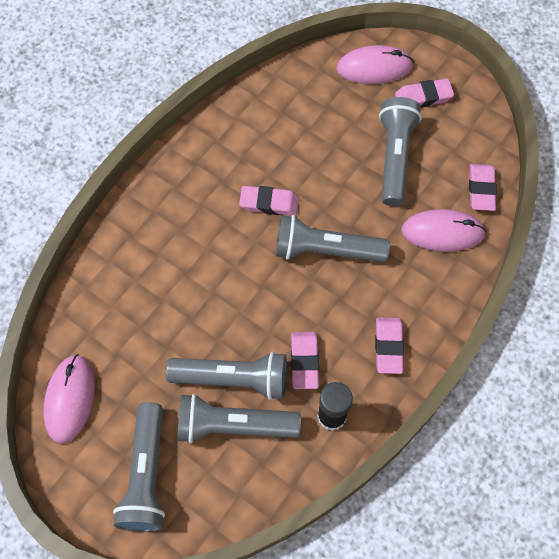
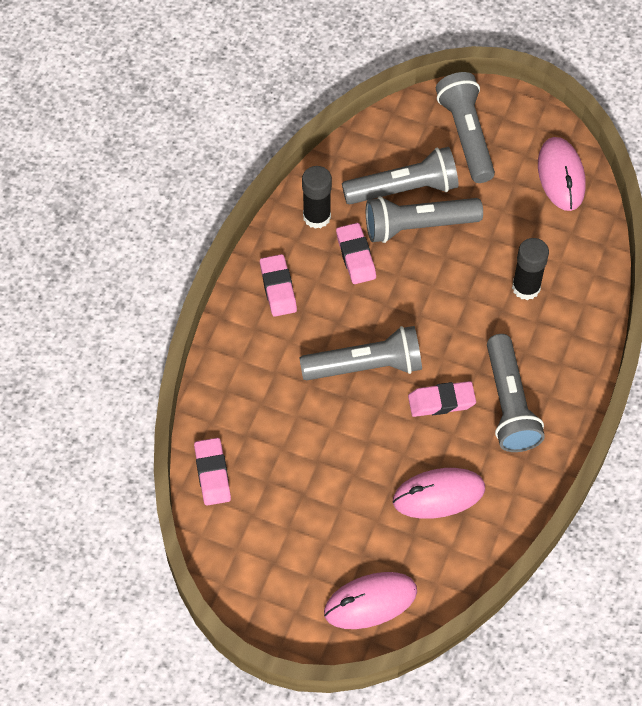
camera: 165 degrees right, 5 degrees down
(154, 288) = (526, 287): none -> black glue stick
(395, 157) = (317, 488): grey flashlight -> grey flashlight (509, 404)
(423, 97) = (301, 575): pink eraser -> none
(442, 232) = (246, 414): pink mouse -> pink mouse (438, 495)

